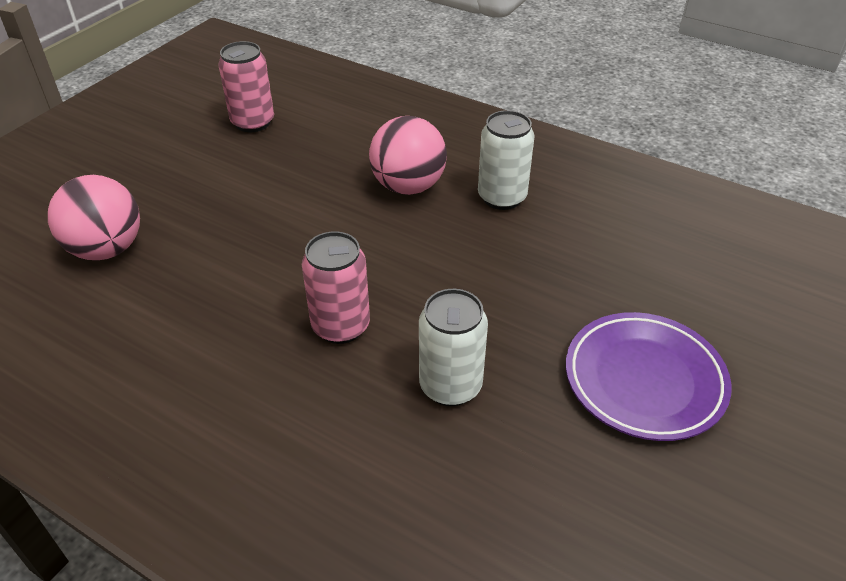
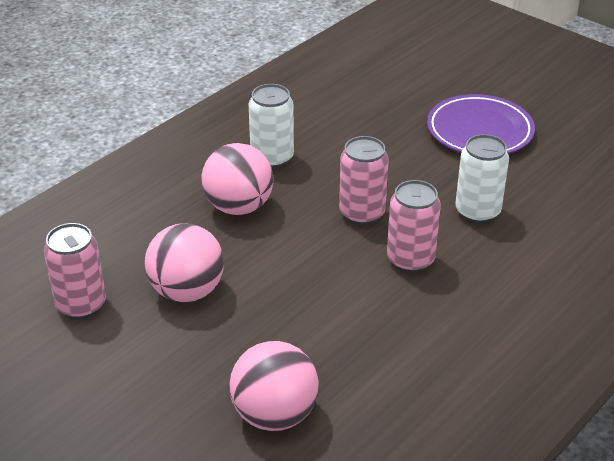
camera: 80 degrees left, 5 degrees down
(274, 174) = (187, 291): none -> pink ball
(419, 277) = (362, 213): none -> pink can

